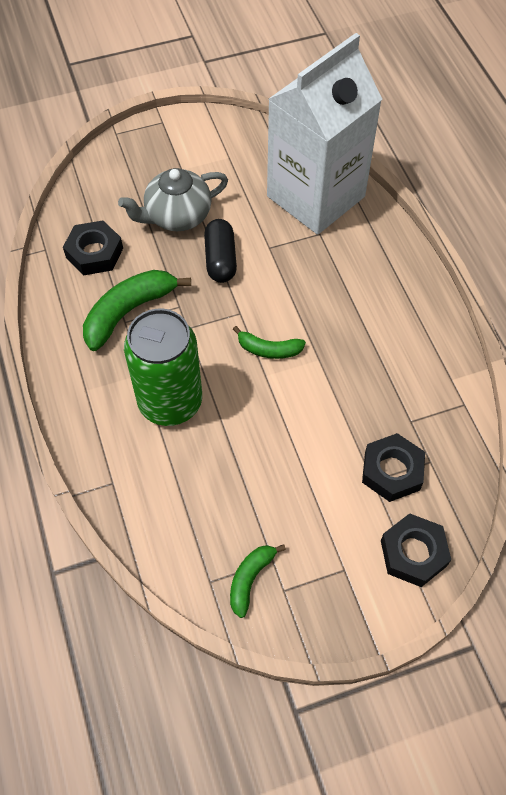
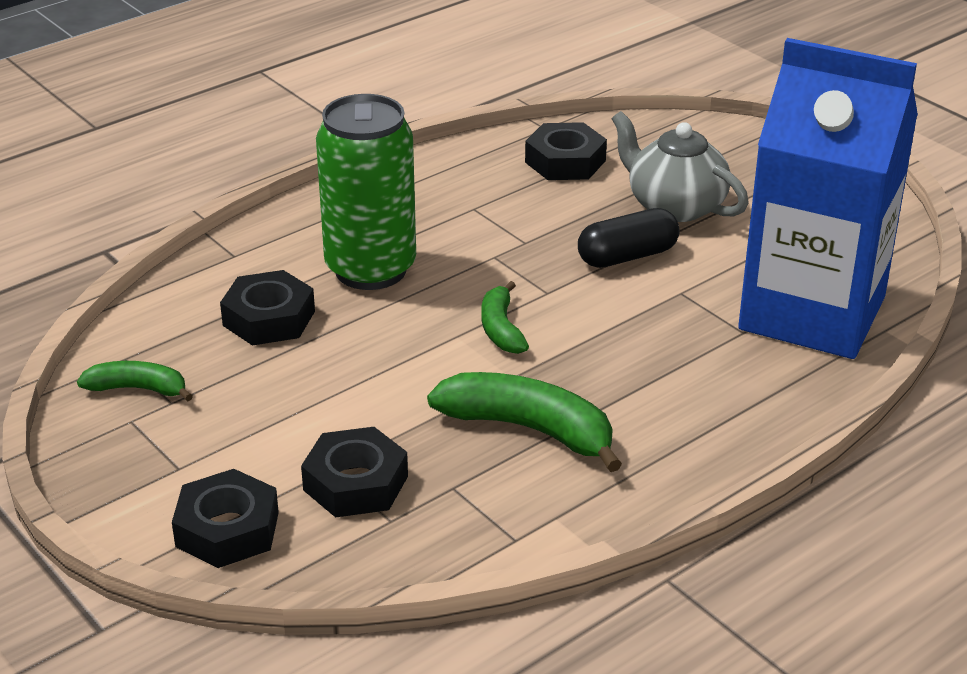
camera: 70 degrees right, 25 degrees down
(128, 312) = (490, 207): green banana -> green banana (529, 429)
(201, 478) = (269, 318): none -> black nut
(316, 196) = (812, 313): white carton -> blue carton

